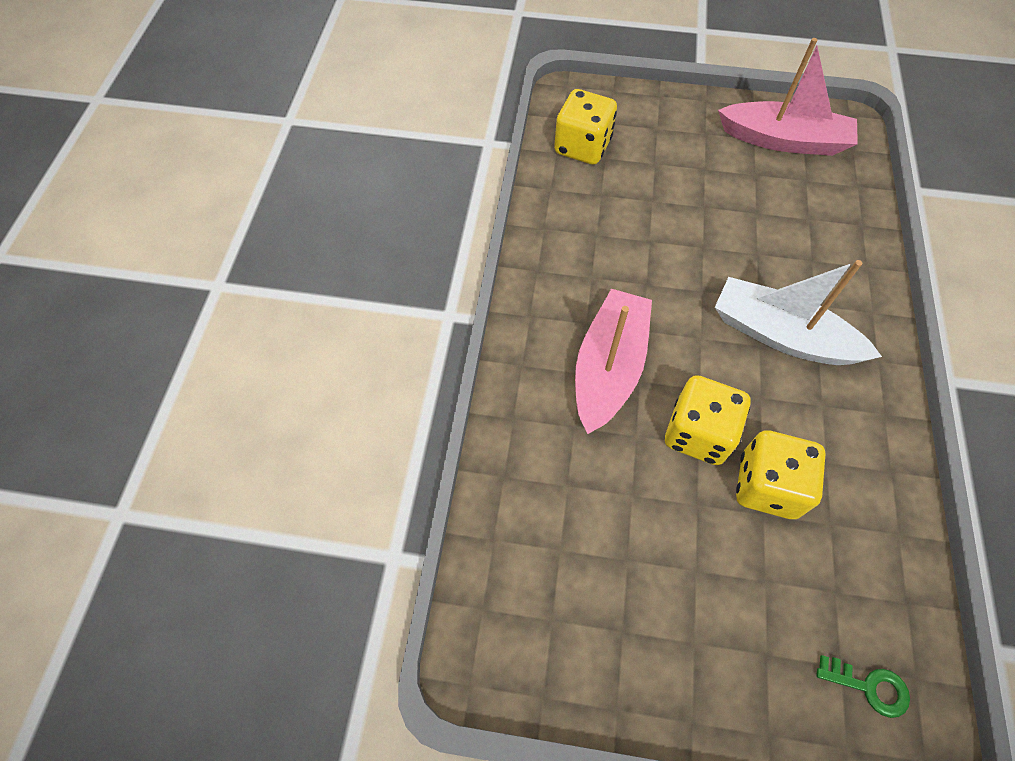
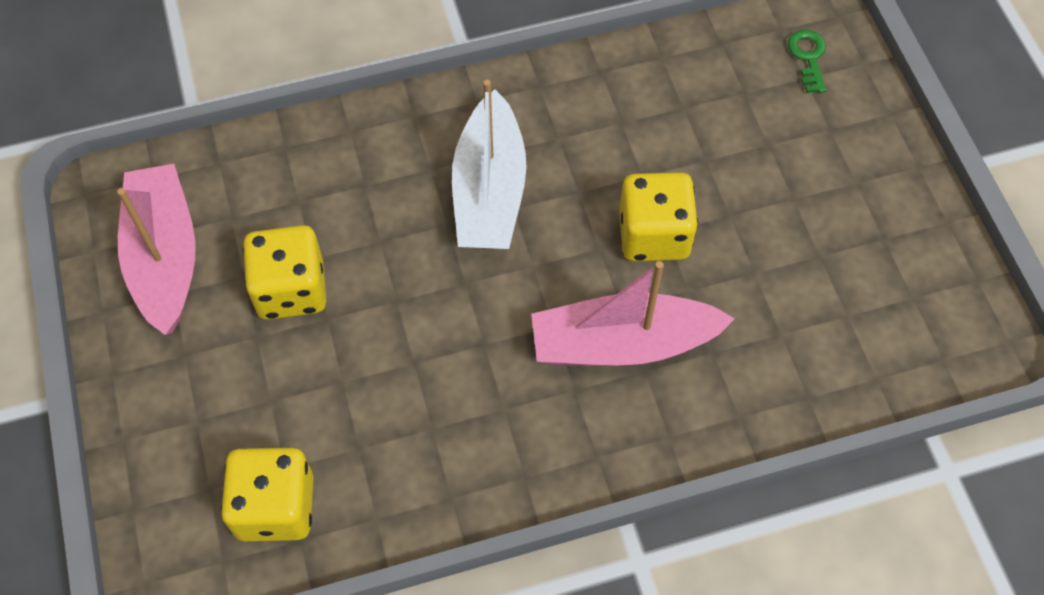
camera: 115 degrees left, 0 degrees up
(767, 486) = (676, 163): yellow dice -> yellow dice (291, 290)

